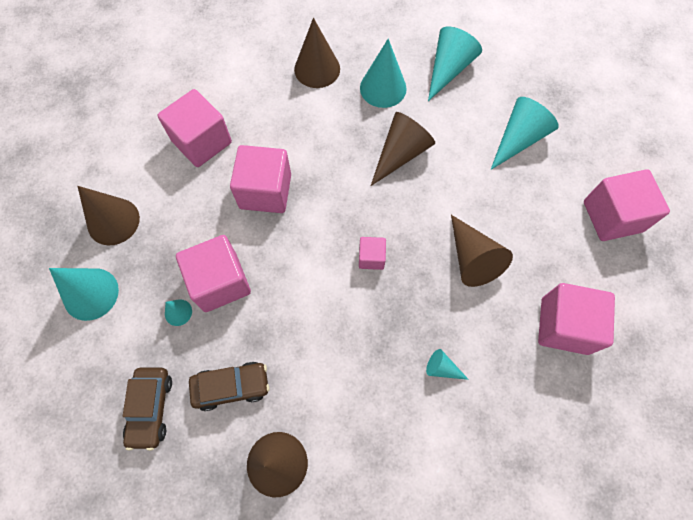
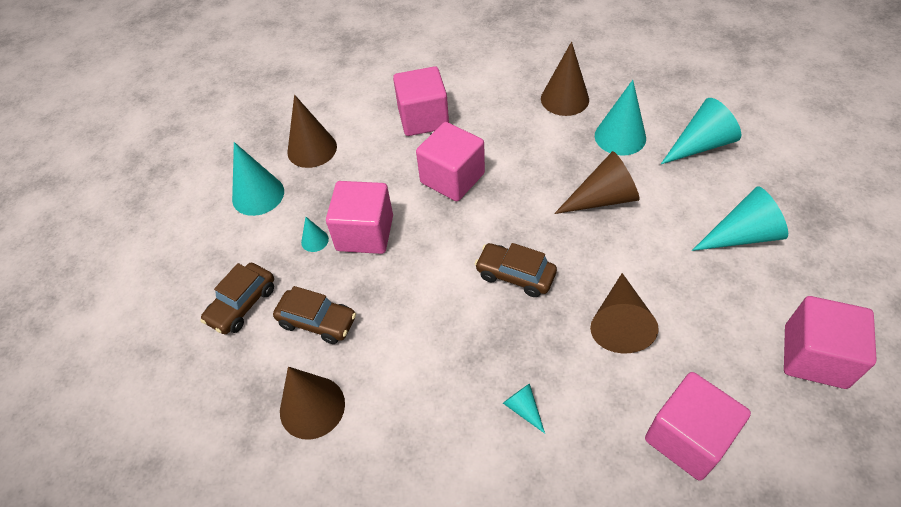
camera: 35 degrees right, 15 degrees down
(371, 258) = (515, 275): pink cube -> brown car

